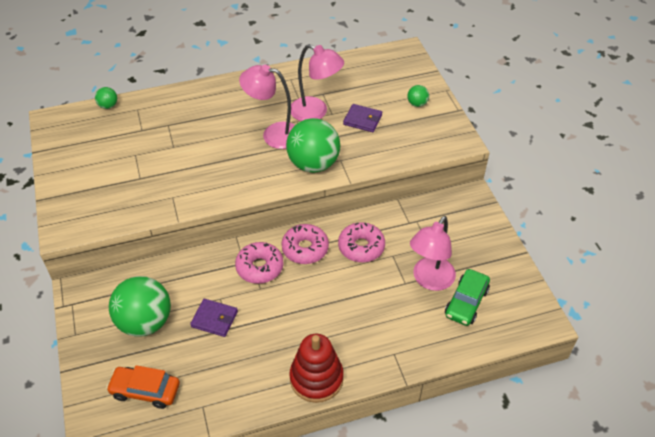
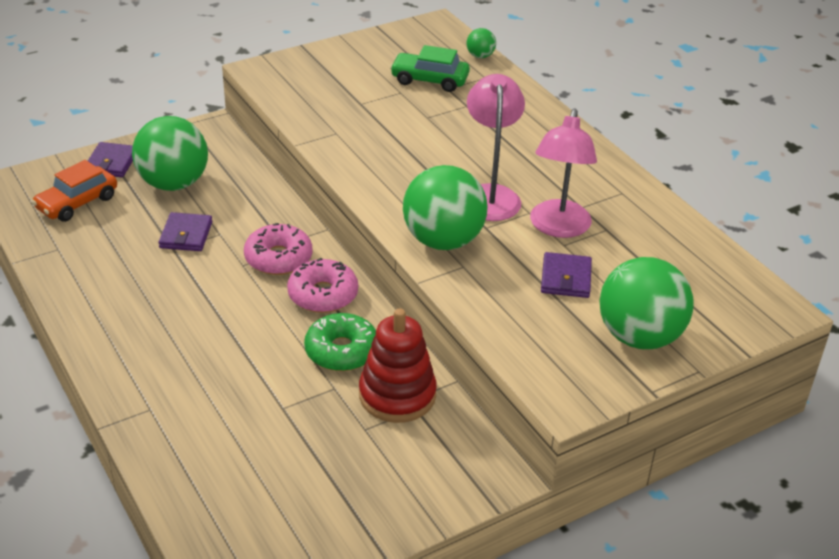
camera: 75 degrees right, 10 degrees down
(97, 364) = (111, 163): none -> purple wallet
(145, 391) = (77, 203): orange car -> orange car turned 135 degrees counterclockwise
(316, 378) = (103, 337): red stacking toy -> red stacking toy (397, 395)
(361, 247) = (341, 351): pink donut -> green donut
(417, 104) = (639, 337): green ball -> green ball, size x2.28
(429, 280) = (294, 435): pink lamp -> none
(466, 302) = (258, 484): green car -> green car (429, 80)

